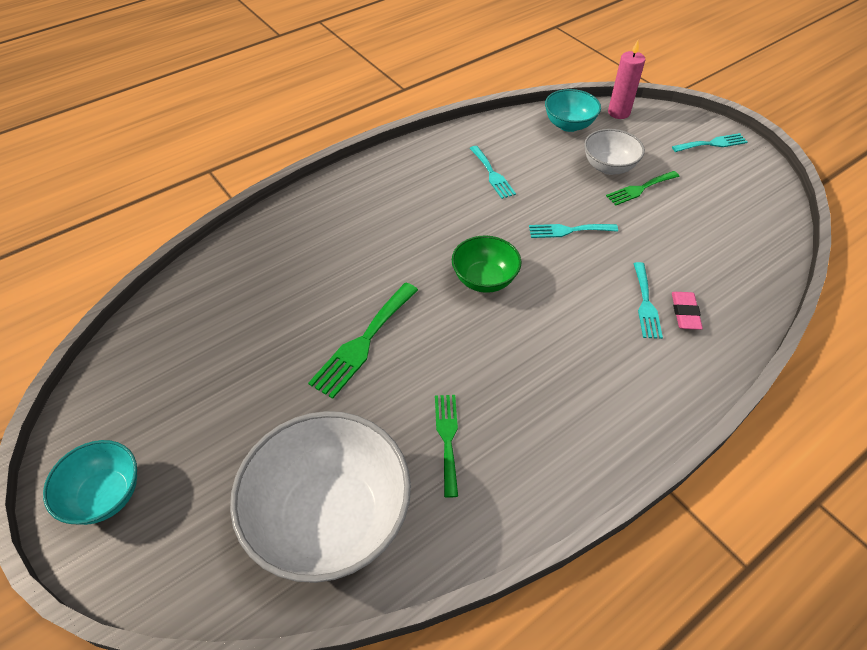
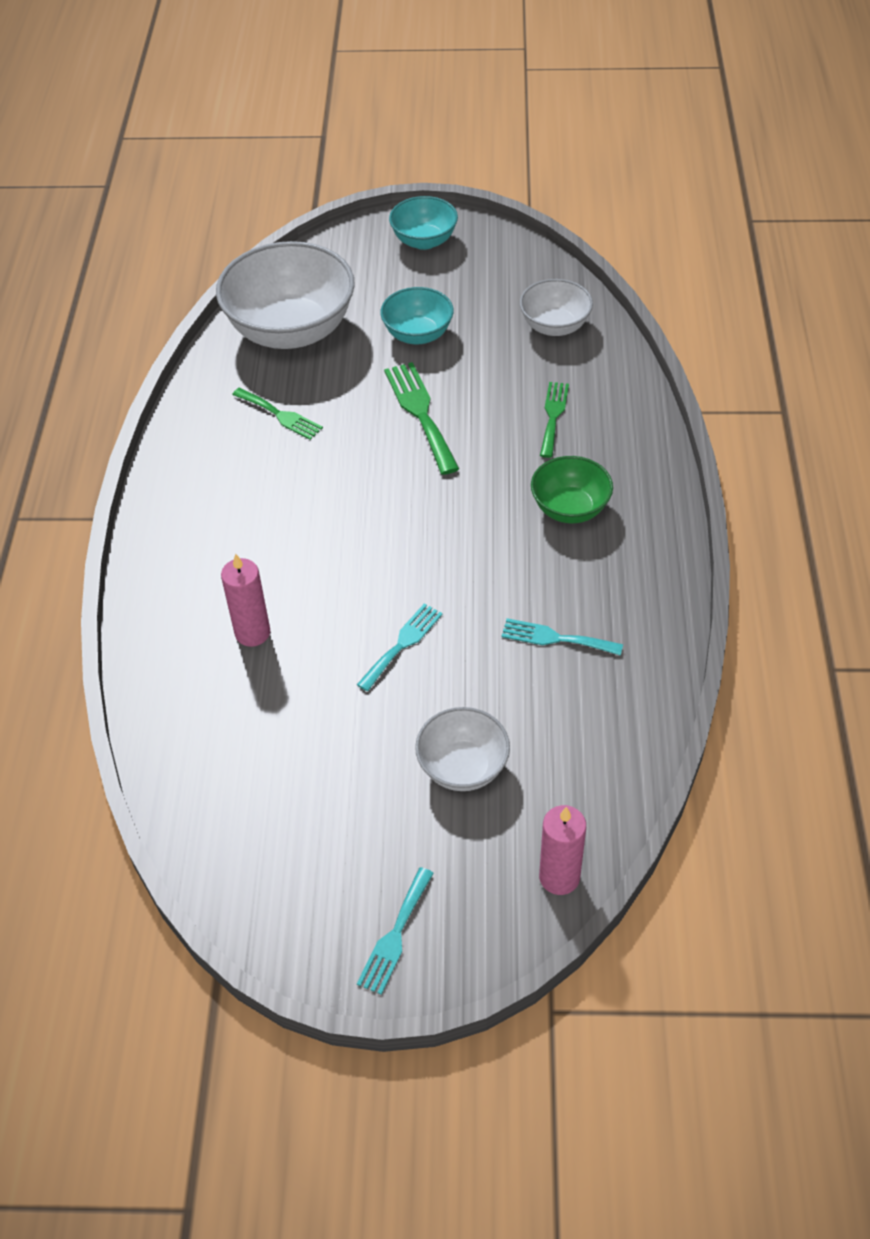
camera: 130 degrees right, 0 degrees up
(192, 317) = (554, 326): none -> white bowl
(484, 279) = (407, 531): green bowl -> green bowl (570, 508)
(569, 125) = (583, 791): turquoise bowl -> turquoise bowl (418, 334)
(640, 189) = (397, 767): green fork -> green fork (553, 416)
(645, 304) = (252, 633): turquoise fork -> pink candle
(685, 313) = (211, 655): pink eraser -> none

